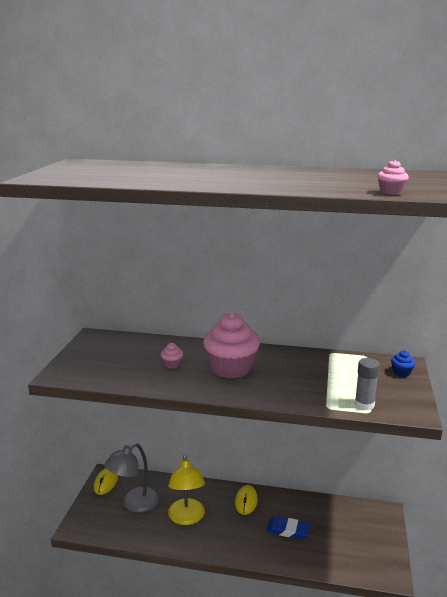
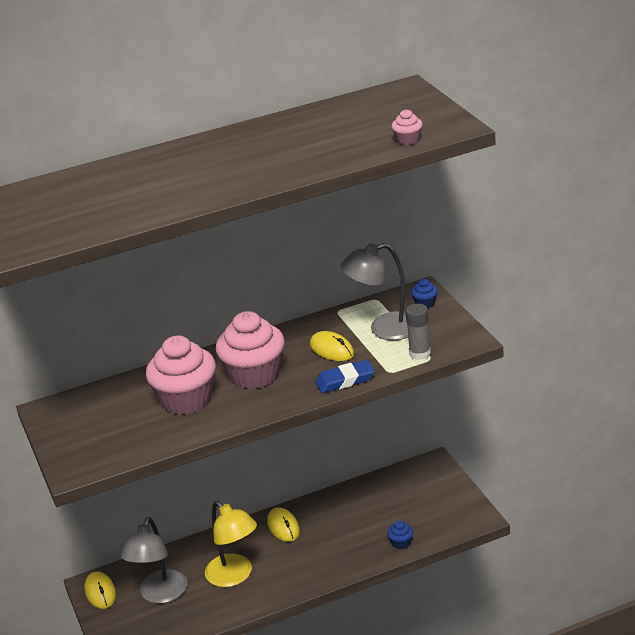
camera: 30 degrees left, 10 degrees up
(172, 364) = (186, 400): pink cupcake -> pink cupcake, size x2.44
(288, 530) = (352, 531): blue eraser -> blue eraser (345, 380)
(300, 374) = (332, 350): none -> yellow mouse
(316, 560) = (401, 543): none -> blue cupcake
(353, 377) = (384, 329): none -> grey lamp

